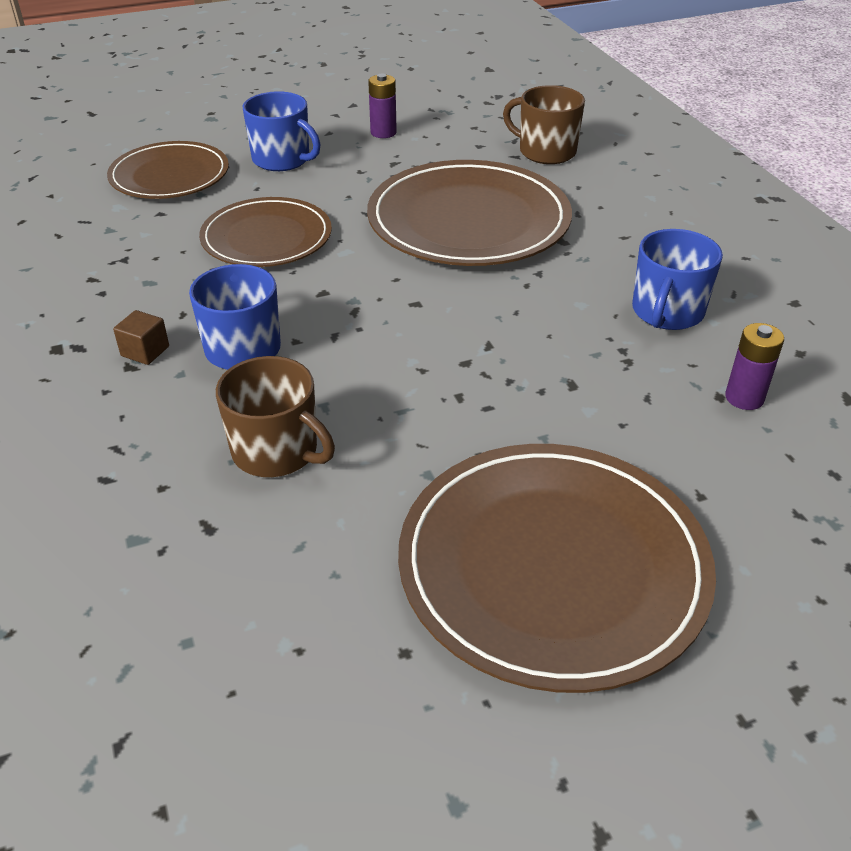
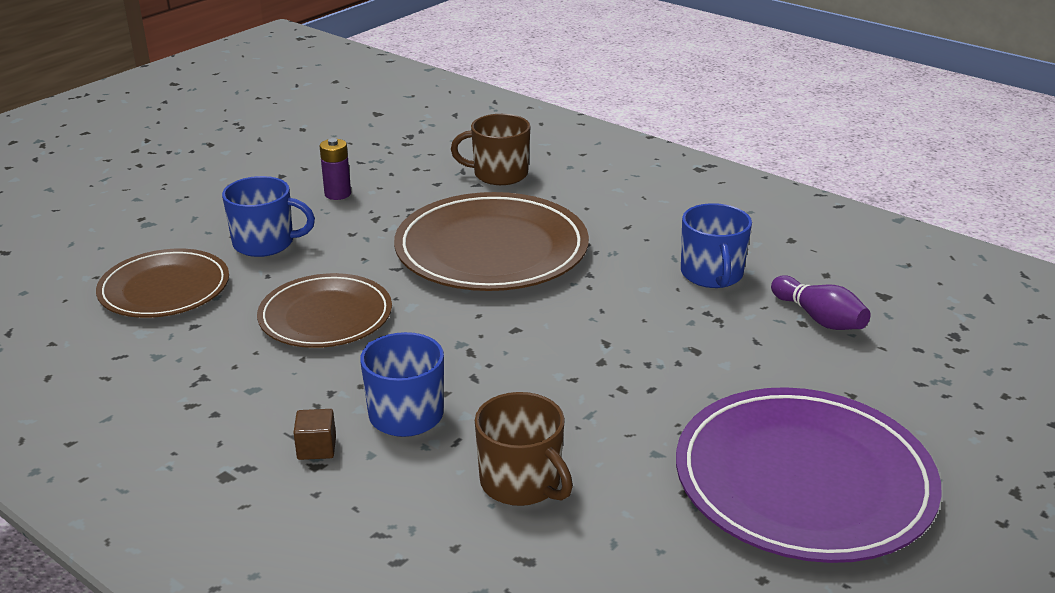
camera: 30 degrees left, 10 degrees down
(277, 451) = (521, 482): brown mug -> brown mug turned 45 degrees clockwise
(552, 566) = (803, 480): brown plate -> purple plate
(744, 398) = (819, 318): purple battery -> purple bowling pin

